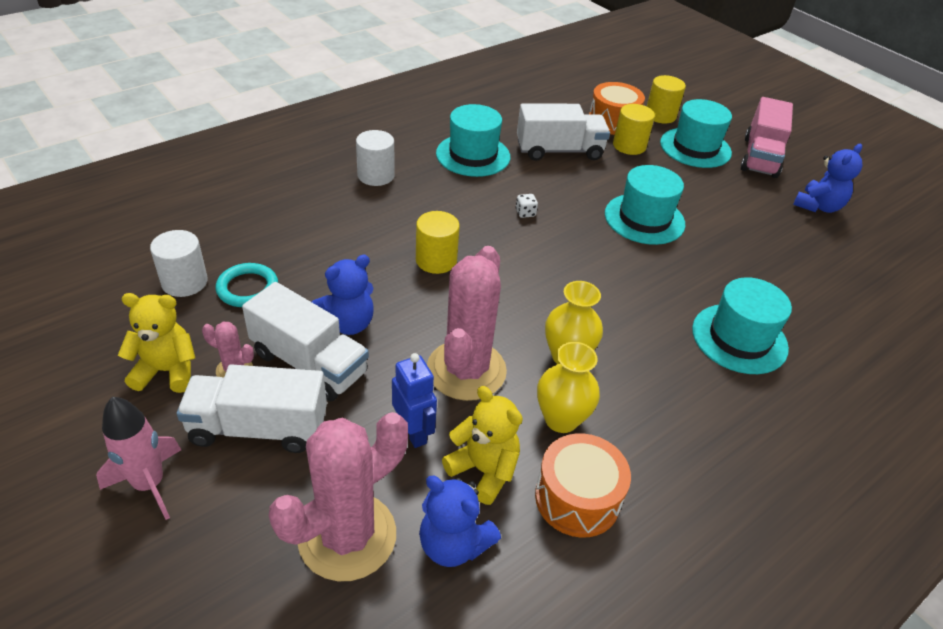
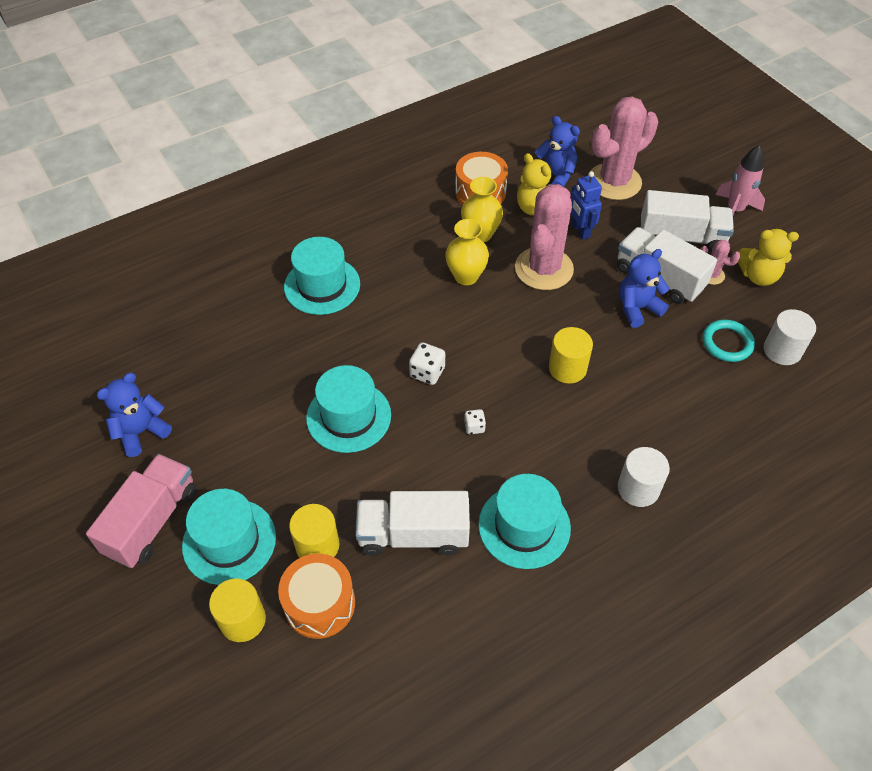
camera: 170 degrees left, 10 degrees up
(583, 254) = (427, 372): none -> white dice

